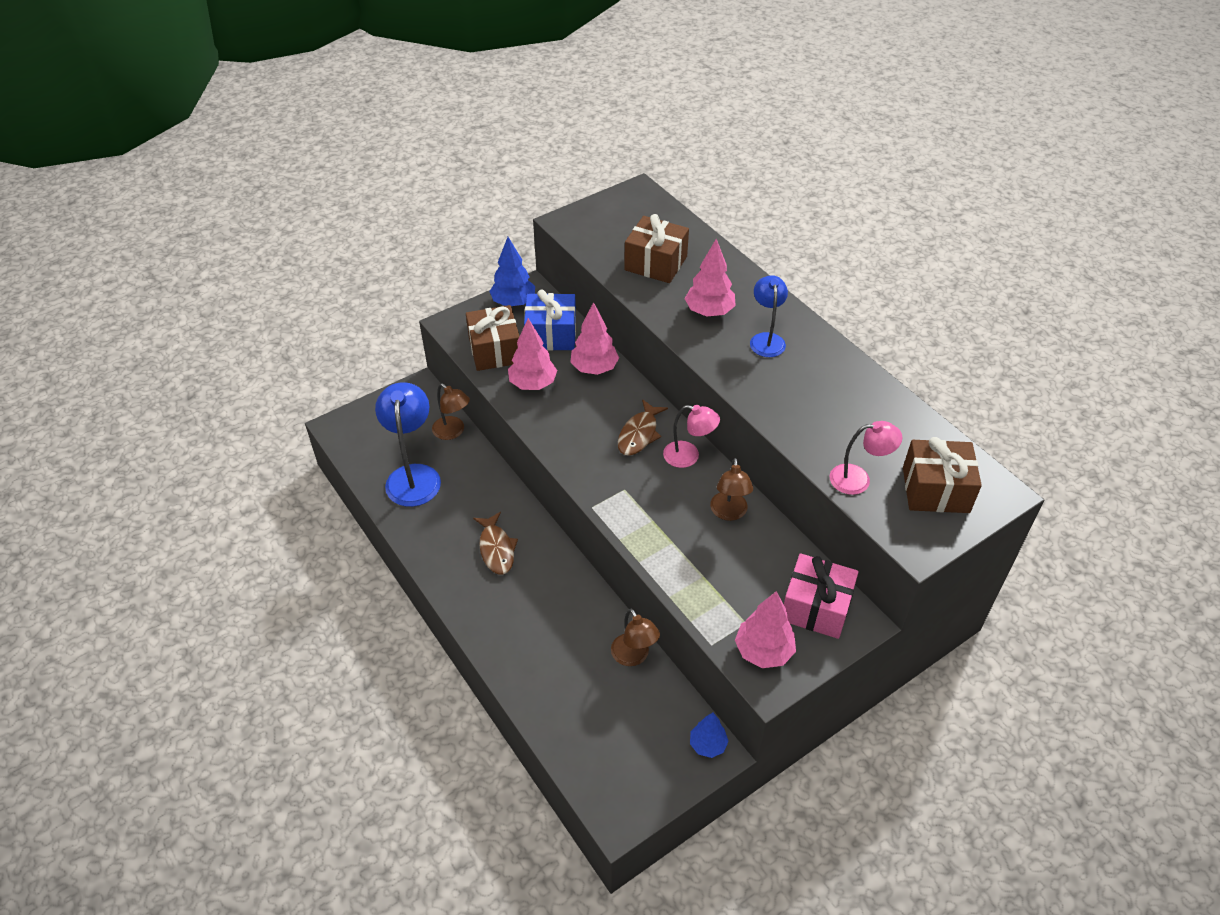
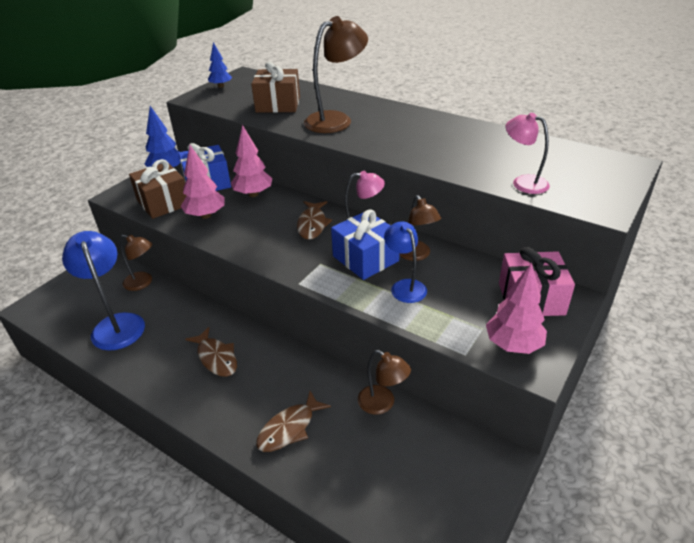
camera: 20 degrees left, 10 degrees down
(536, 648) = (289, 428): none -> brown fish
(673, 499) = (365, 258): none -> blue gift
(707, 745) = (490, 456): blue tree -> blue tree (221, 86)
(709, 312) = (336, 120): pink tree -> brown lamp
(766, 339) = (390, 124): blue lamp -> blue lamp (405, 286)
(858, 479) = (523, 182): pink lamp -> pink lamp turned 120 degrees counterclockwise
(935, 490) = (584, 174): brown gift -> none

